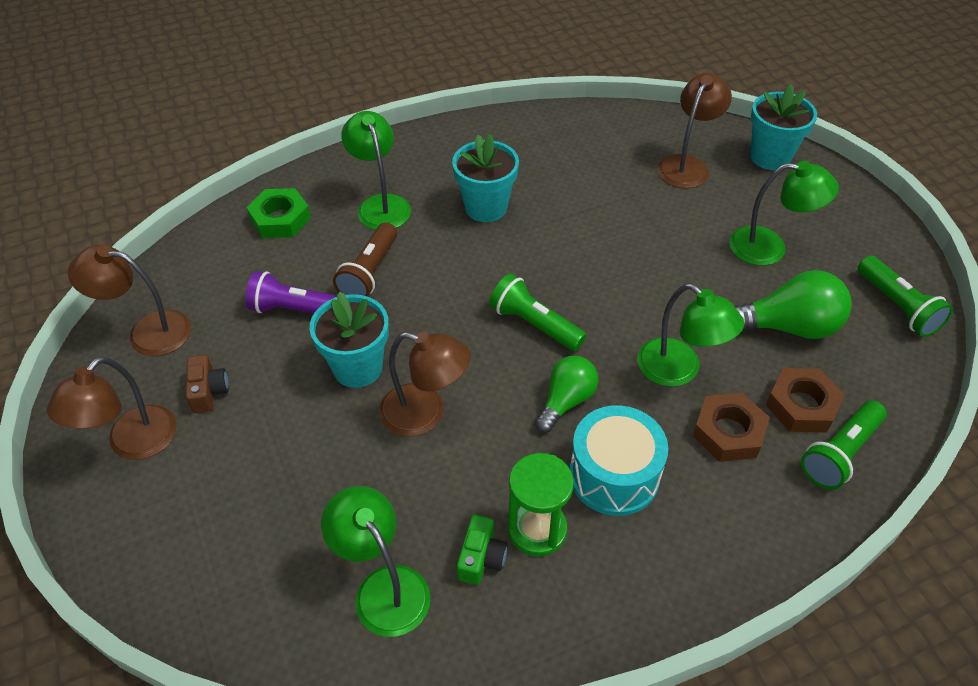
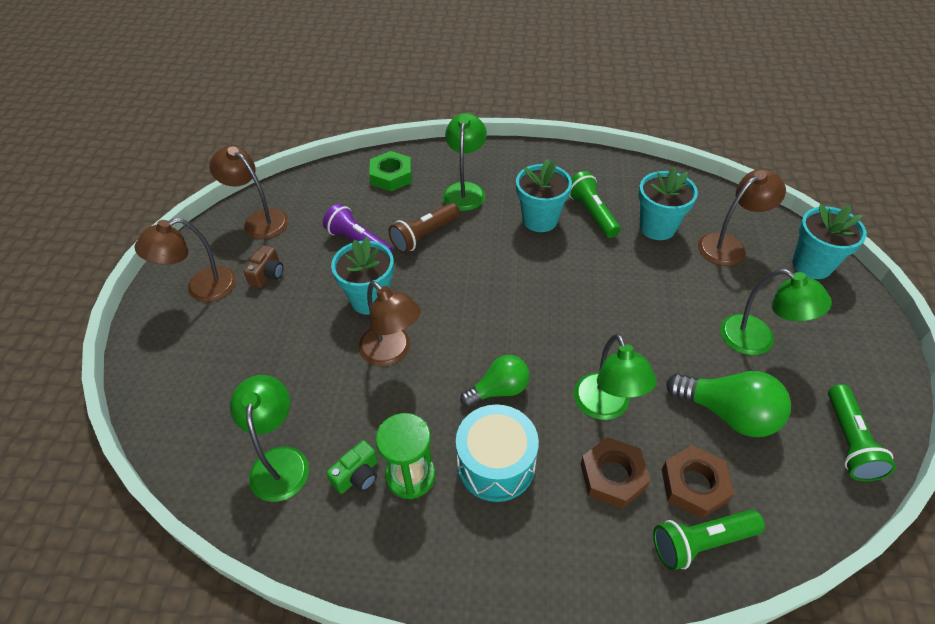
camera: 30 degrees right, 0 degrees up
(534, 324) = (515, 321): green flashlight -> green flashlight (591, 213)
(609, 172) = (657, 227): none -> turquoise flower pot

